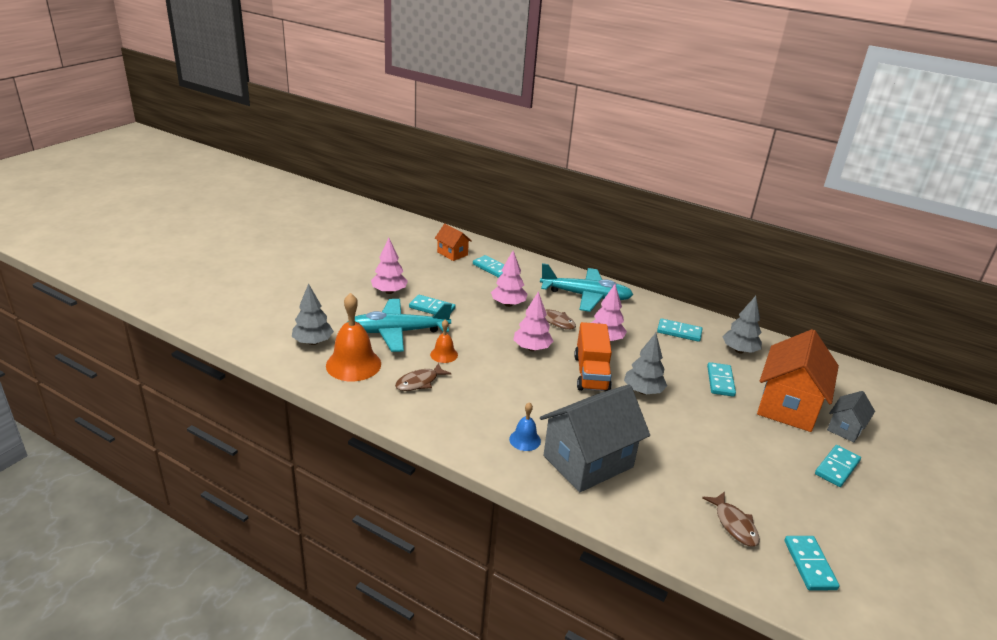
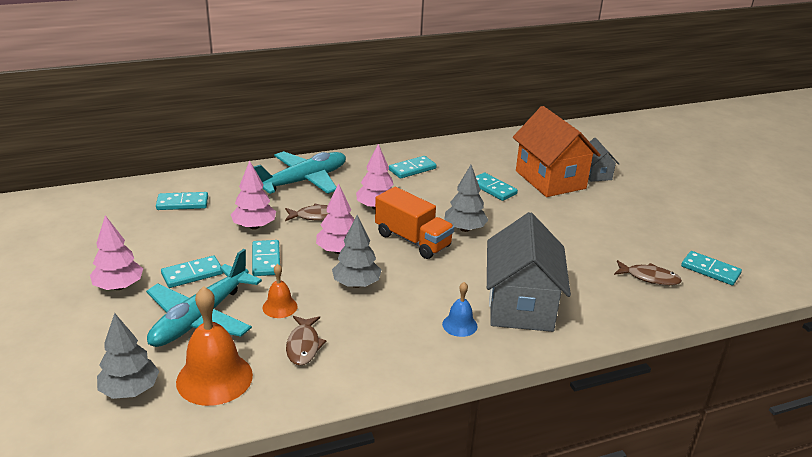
camera: 50 degrees left, 0 degrees up
(452, 253) = (117, 211): orange house -> none
(739, 351) = (467, 159): grey tree -> grey tree (356, 284)
(837, 468) = (630, 201): turquoise domino -> turquoise domino (266, 260)

